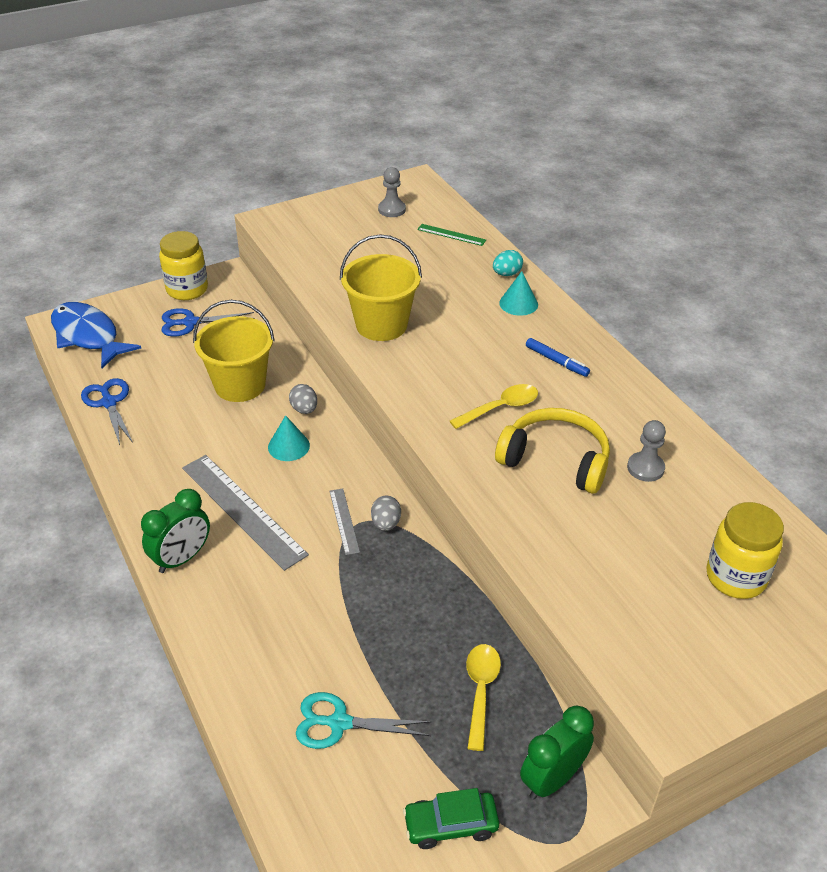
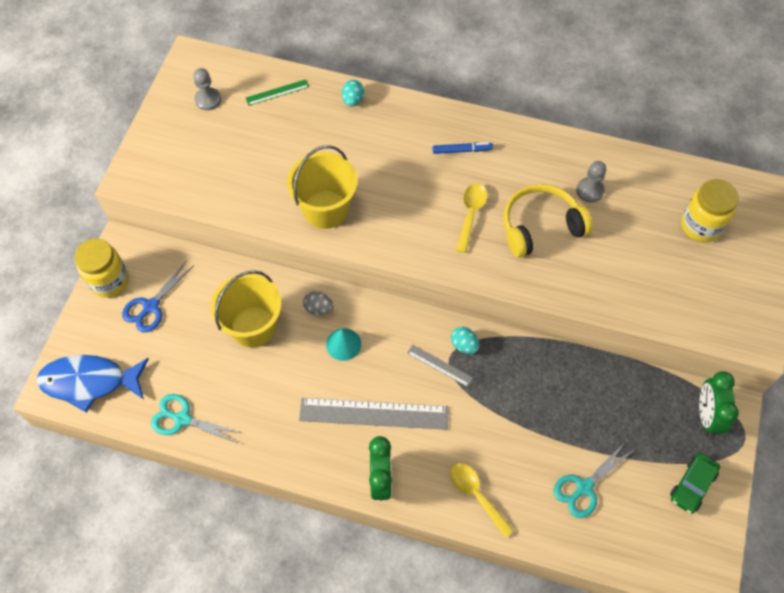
camera: 45 degrees left, 20 degrees up
(109, 403) = (182, 419): blue scissors -> turquoise scissors
(386, 523) = (464, 345): grey egg -> turquoise egg
(480, 691) = (626, 400): yellow spoon -> yellow spoon (476, 495)
(518, 303) = (388, 120): turquoise cone -> none

